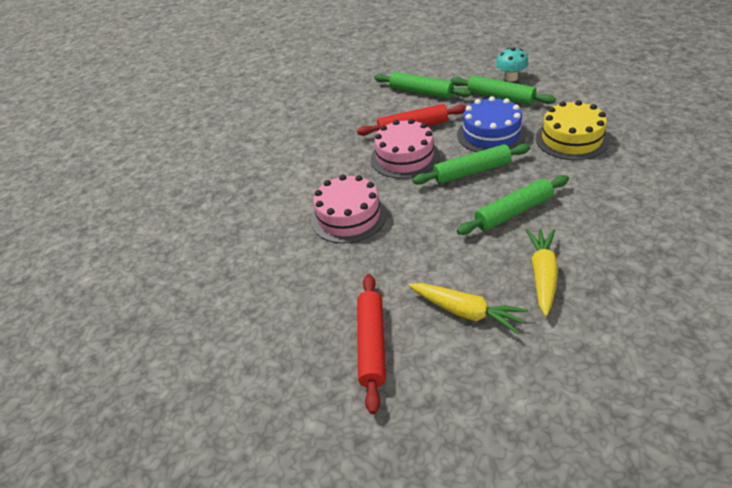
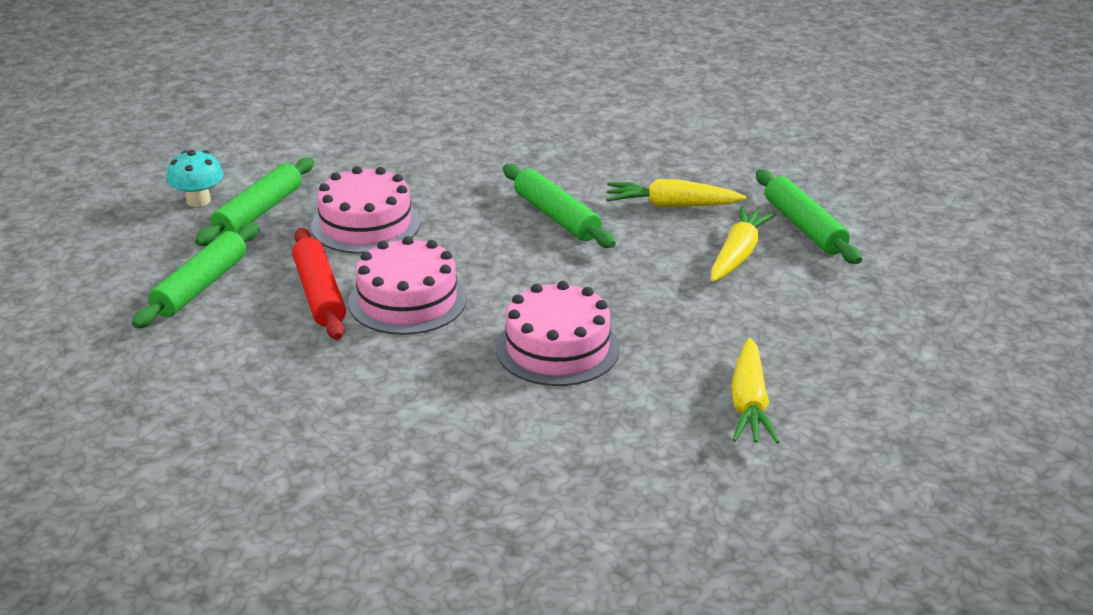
camera: 100 degrees left, 10 degrees down
(273, 303) = (749, 404): none -> yellow carrot
(372, 345) = (802, 318): red rolling pin -> none
(472, 172) = (461, 243): green rolling pin -> green rolling pin (804, 227)
(491, 134) = (366, 224): blue cake -> pink cake
(571, 139) = (399, 167): yellow cake -> none

